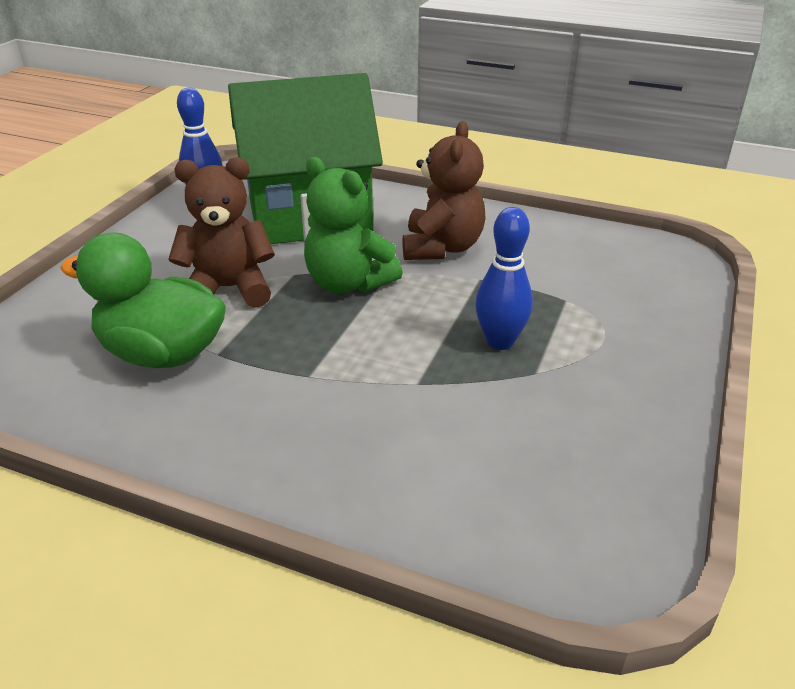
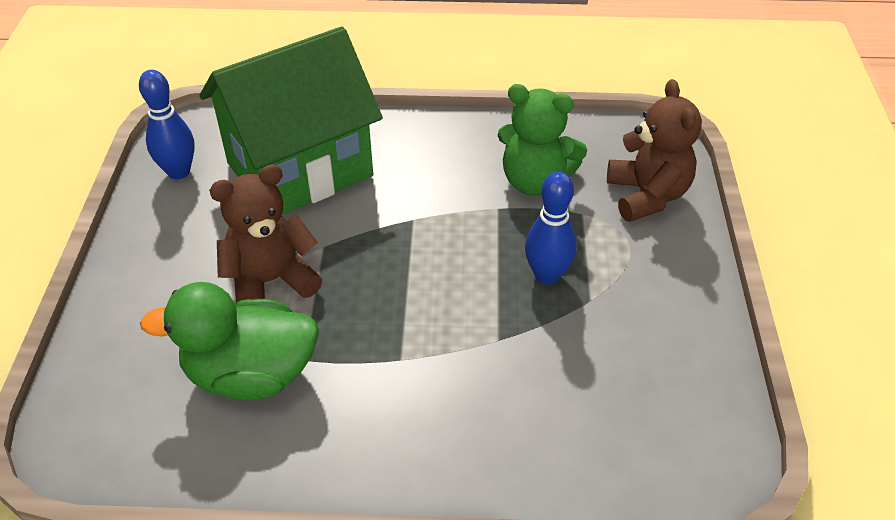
camera: 20 degrees left, 10 degrees up
(348, 283) = (381, 244): green teddy bear -> green teddy bear (535, 181)
(442, 248) = (447, 179): brown teddy bear -> brown teddy bear (647, 196)

